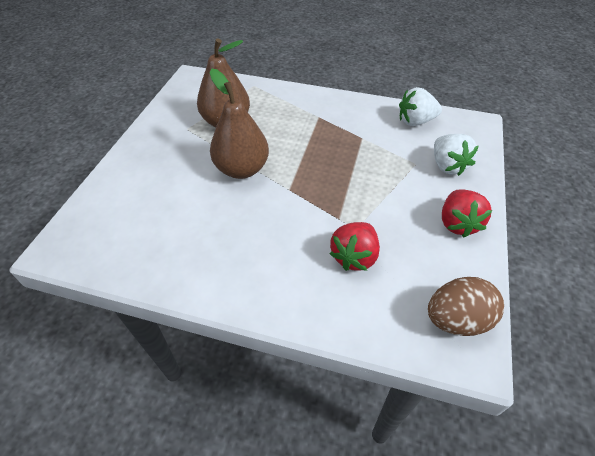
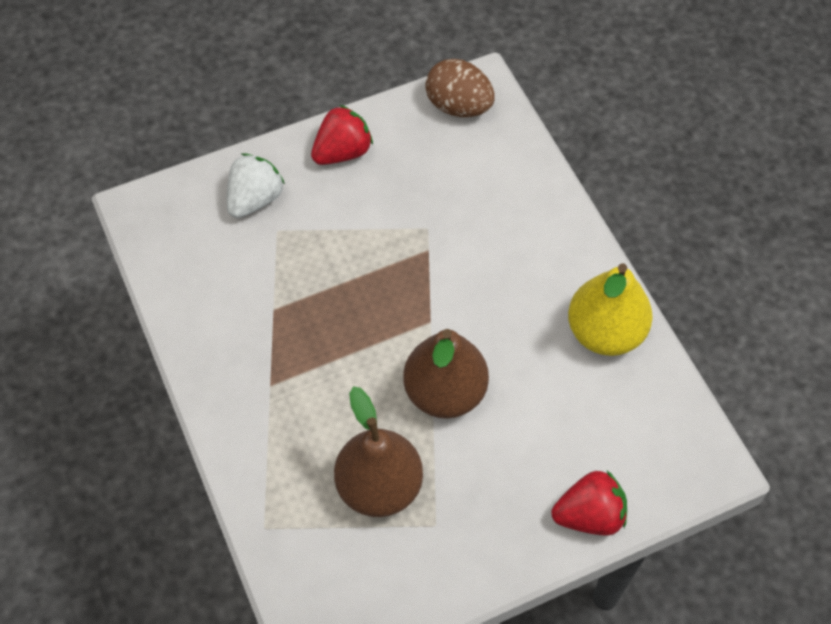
camera: 130 degrees left, 10 degrees up
(187, 264) = (605, 332): none -> yellow pear
(354, 256) = (463, 208): red strawberry -> red strawberry (589, 515)
(415, 121) = (188, 272): white strawberry -> none

